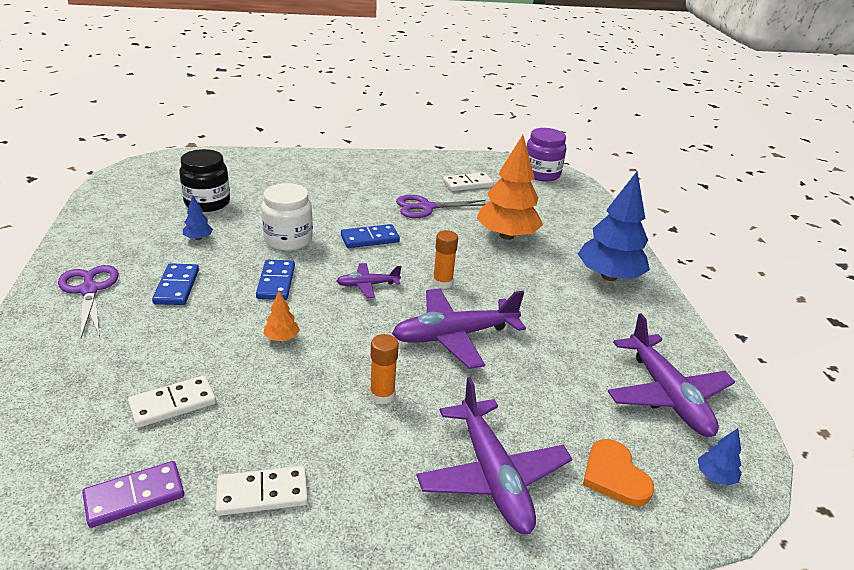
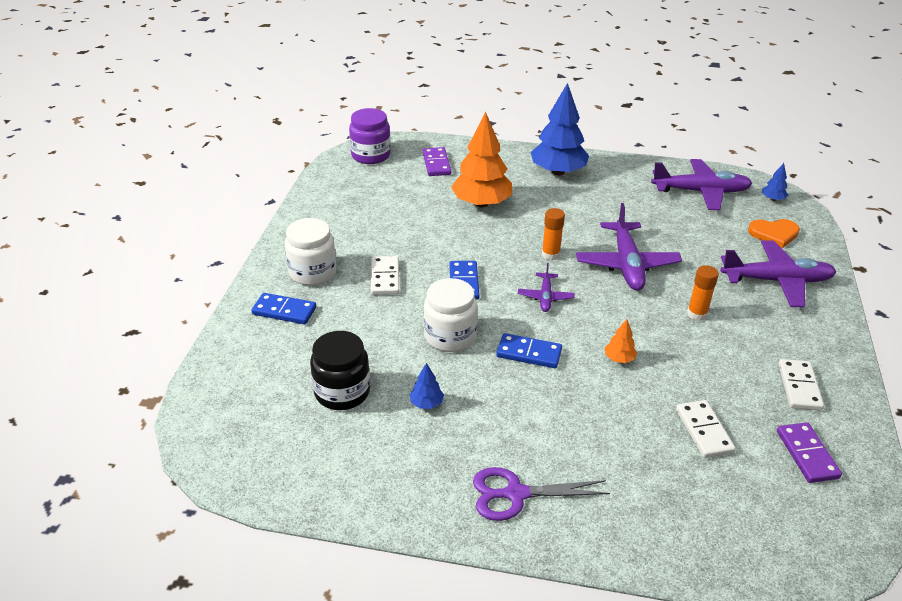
camera: 70 degrees left, 5 degrees up
(177, 287) = (523, 424): blue domino -> blue domino (284, 311)
(350, 173) = (312, 272): none -> white jar
(426, 207) = (413, 237): purple scissors -> none
(468, 184) = (373, 201): white domino -> white domino (385, 278)
(557, 206) = (436, 164): none -> purple domino

